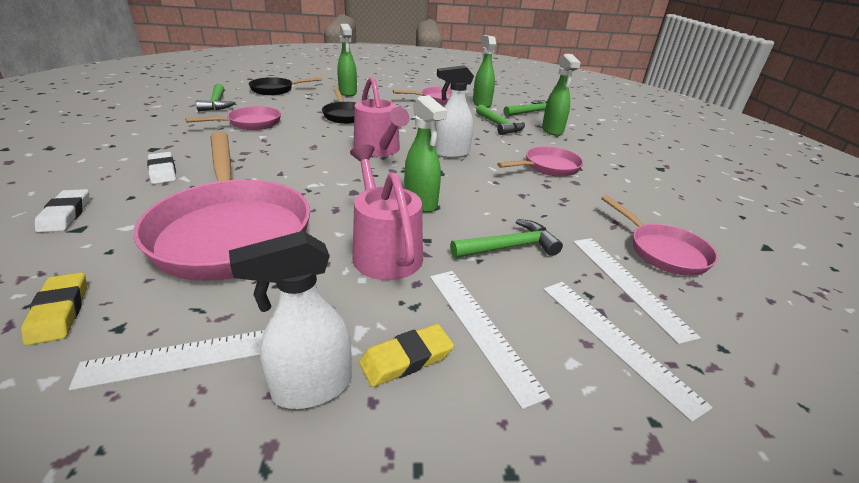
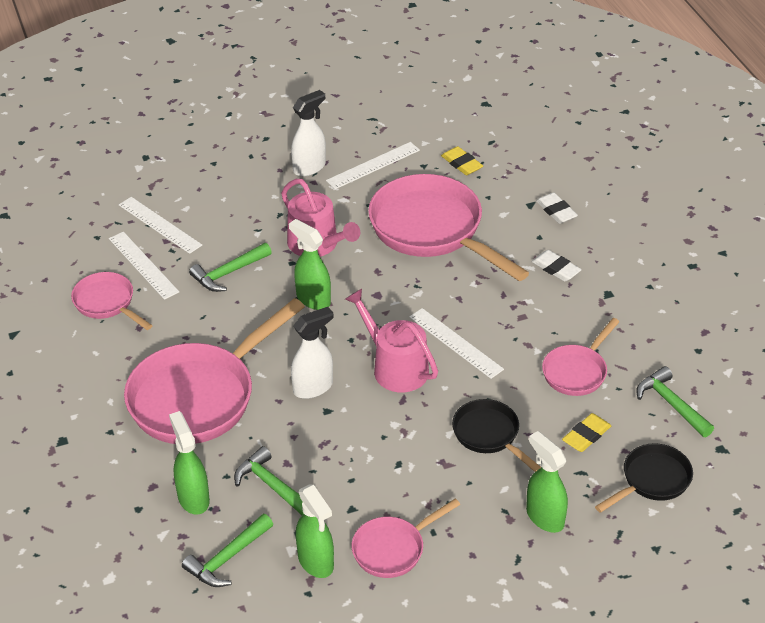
camera: 165 degrees right, 10 degrees up
(406, 358) = (272, 188): yellow eraser -> yellow eraser (586, 435)
(481, 329) = (237, 212): white ruler -> white ruler (455, 343)
(548, 167) = (199, 396): pink pan -> pink pan, size x1.93

